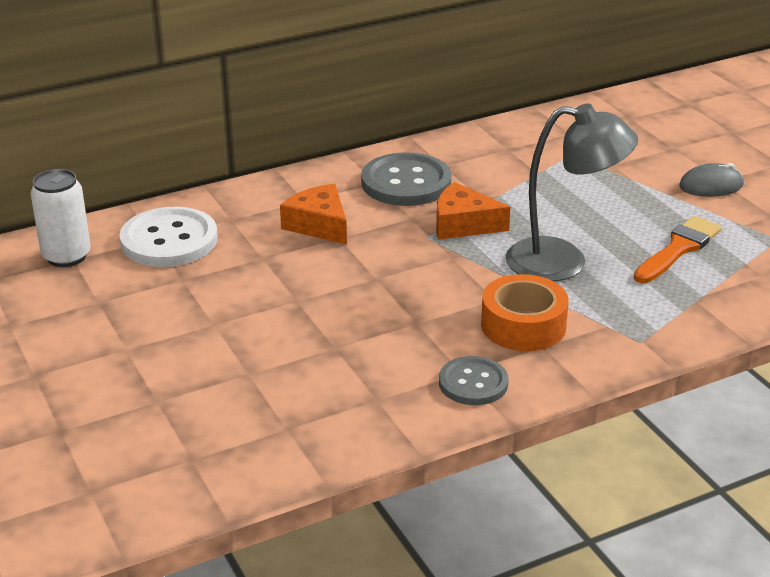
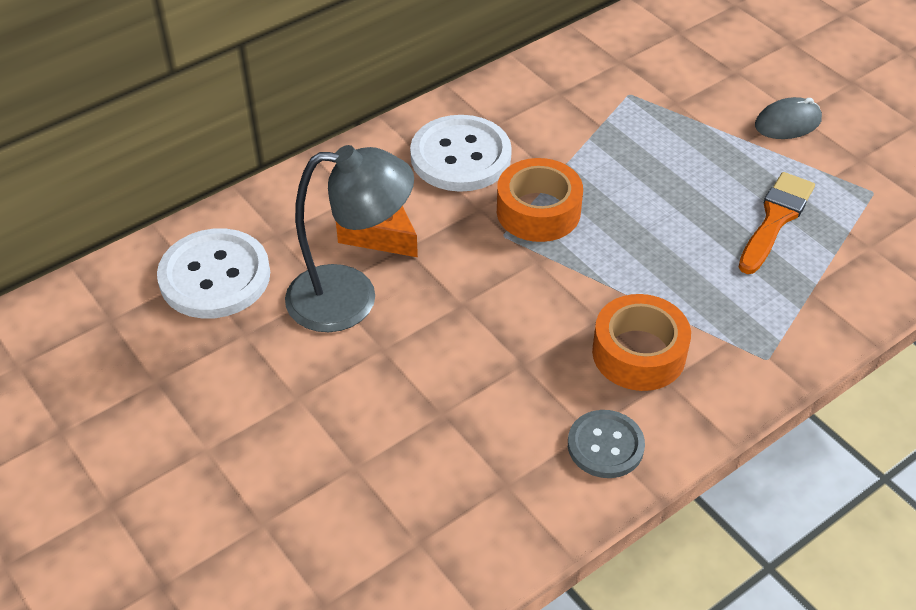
camera: 10 degrees left, 15 degrees up
(66, 256) = (101, 316): white can -> none
(406, 183) = (460, 156): grey button -> white button
(463, 224) = (538, 211): orange cheese -> orange tape
(563, 262) = (659, 253): grey lamp -> grey lamp (351, 298)

